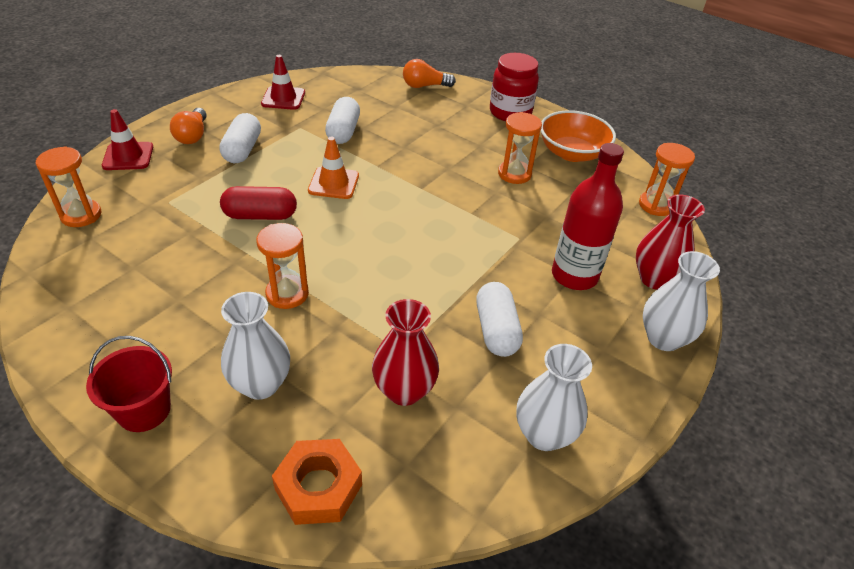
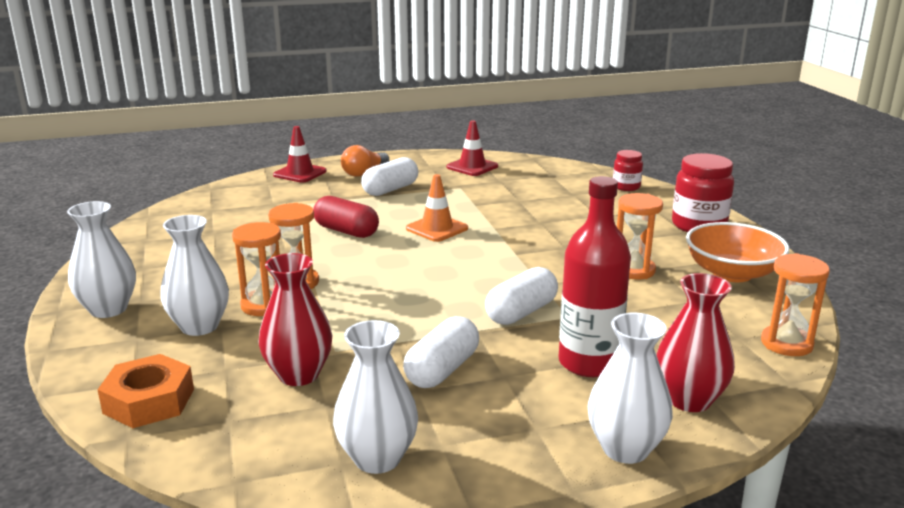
camera: 40 degrees right, 20 degrees down
(81, 215) = (223, 196): orange hourglass -> orange hourglass (264, 305)
(144, 410) = (108, 309): red bucket -> white vase
(343, 131) = (495, 199): white capsule -> white capsule (521, 312)
(424, 86) = (626, 187): orange light bulb -> red jar

